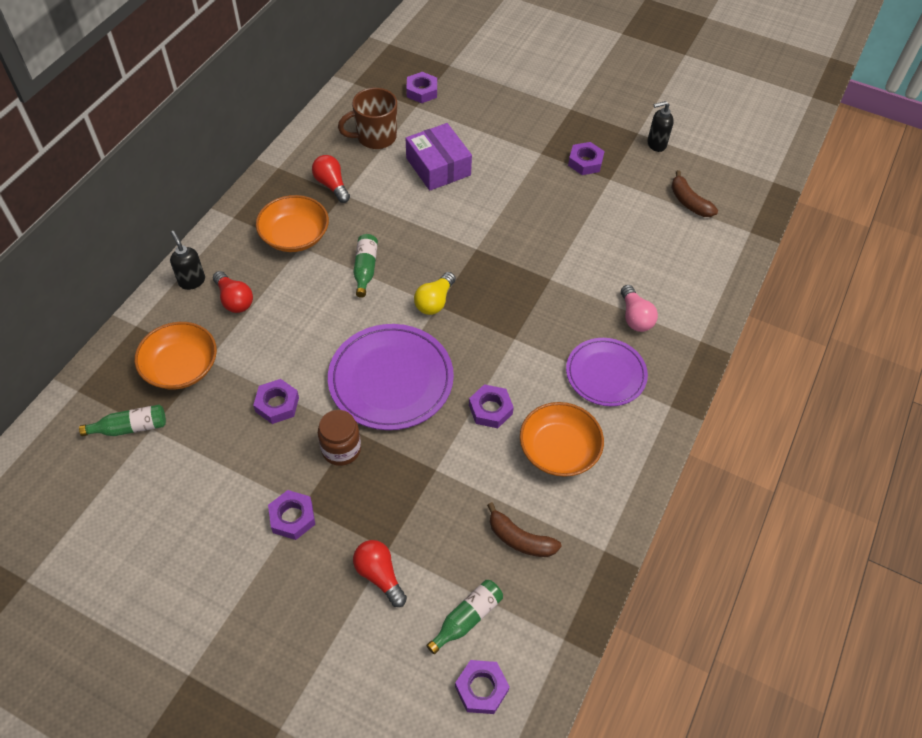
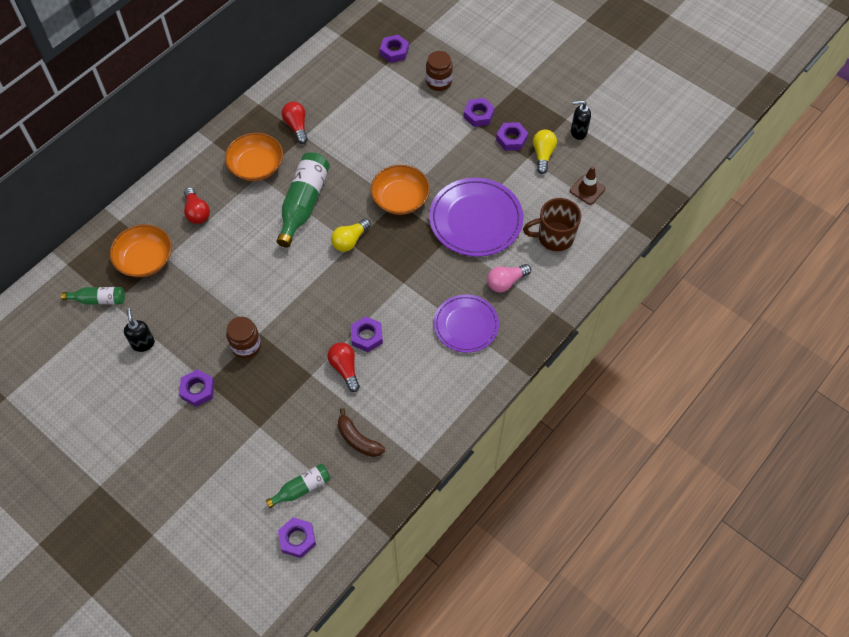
camera: 15 degrees right, 5 degrees up
(192, 281) = (168, 191): black soap dispenser -> black soap dispenser (143, 343)
(277, 404) = (208, 302): purple nut -> purple nut (478, 115)
(365, 269) = (303, 204): green bottle -> green bottle, size x1.81
(375, 137) = (343, 89): brown mug -> brown mug (554, 237)
(379, 575) = (248, 444): red light bulb -> red light bulb (345, 368)
(391, 379) = (298, 298): purple plate -> purple plate (475, 219)
(438, 166) = (387, 123): purple box -> none
(482, 115) = (439, 82): none -> brown jar
(558, 450) = (409, 378): orange bowl -> orange bowl (400, 199)
(626, 173) = (543, 155): none -> yellow light bulb
(635, 317) = (506, 282): pink light bulb -> pink light bulb turned 60 degrees clockwise
(689, 202) = (587, 190): brown banana -> brown traffic cone

